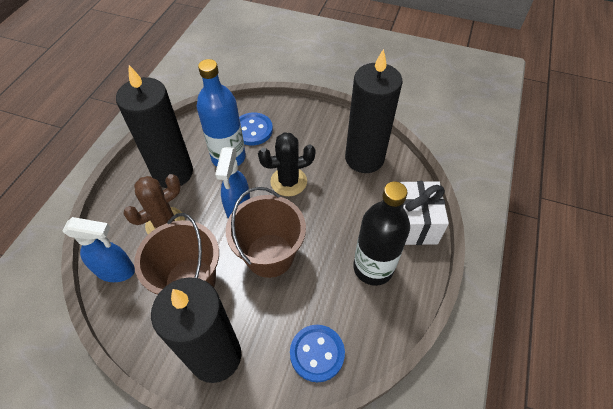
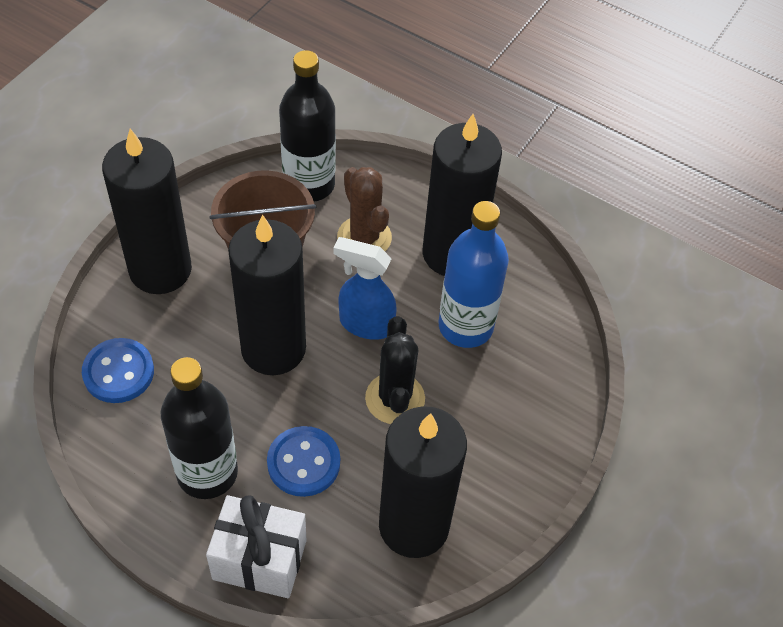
camera: 100 degrees right, 0 degrees up
(116, 271) = (309, 184): blue spray bottle -> black bottle
(253, 130) = (518, 369): blue button -> blue button (303, 463)
(270, 255) = (273, 348): brown bucket -> black candle

